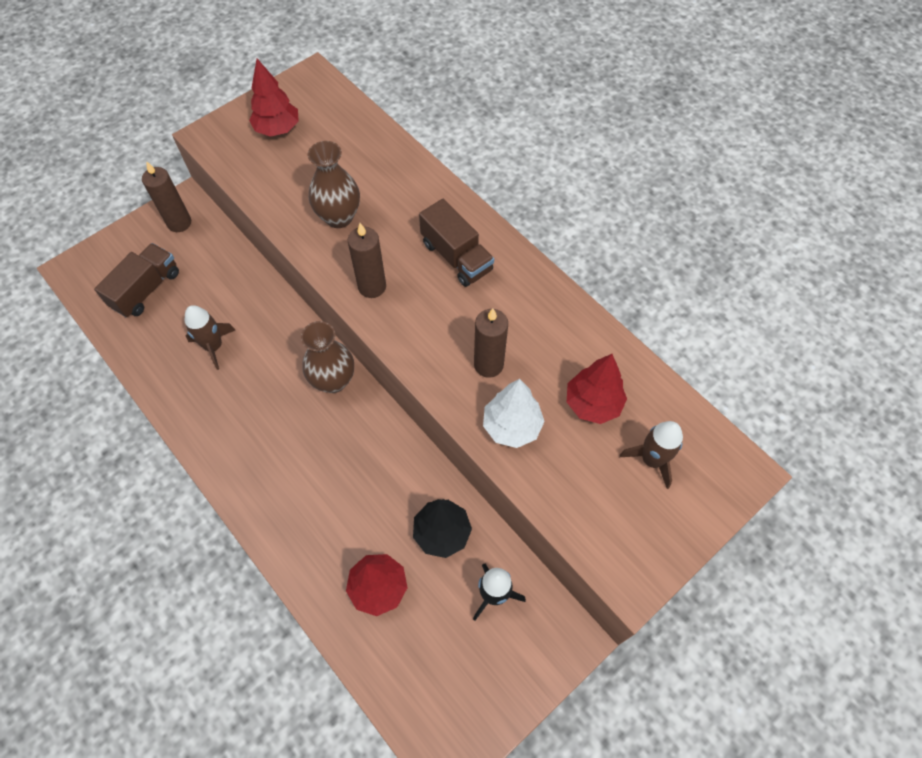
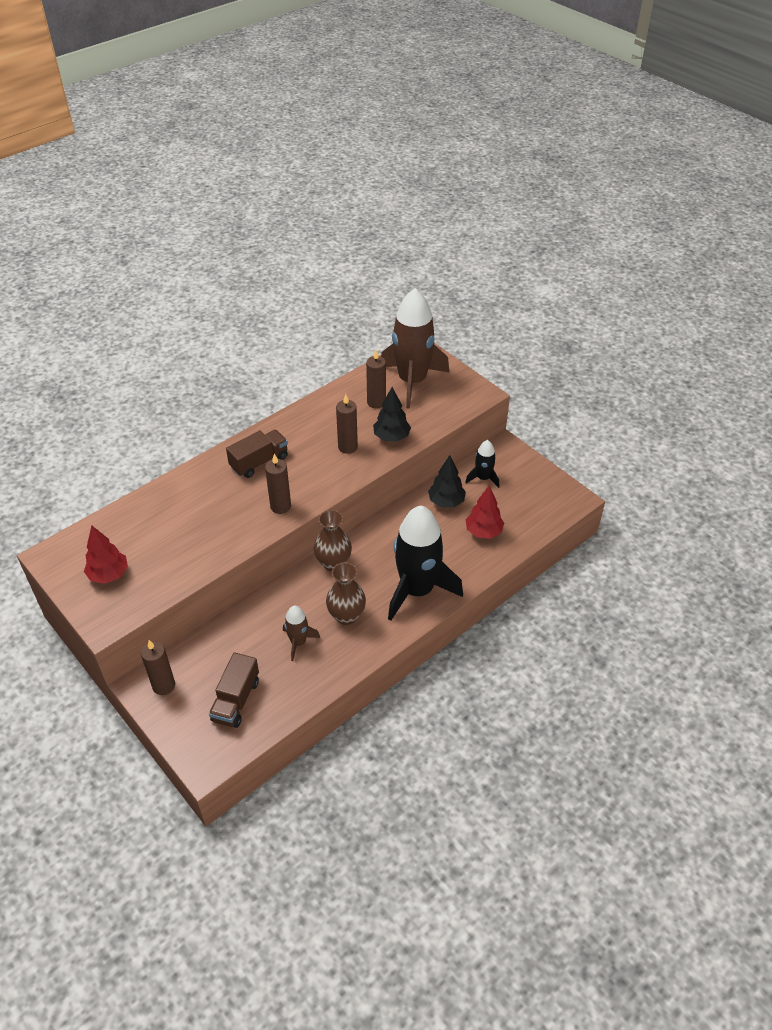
camera: 90 degrees left, 15 degrees down
(146, 289) = (236, 700): brown truck -> brown truck turned 105 degrees counterclockwise
(276, 487) = (417, 590): none -> black rocket
(339, 217) = (213, 528): brown vase -> brown vase (346, 616)
(511, 426) = (391, 437): white tree -> black tree
(593, 403) = (376, 402): red tree -> brown candle
(651, 460) = (412, 381): brown rocket -> brown rocket, size x2.14

